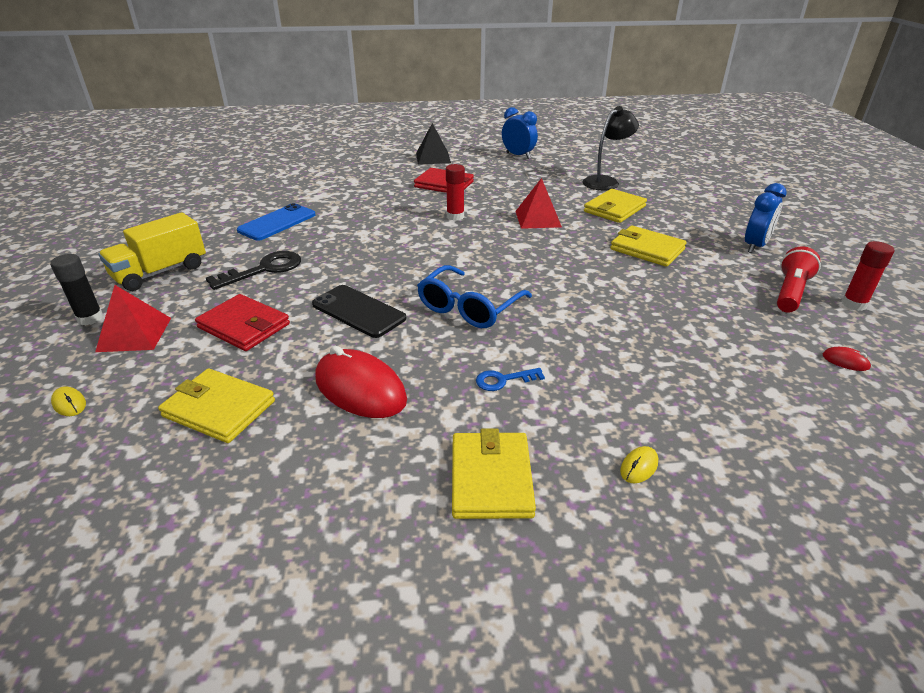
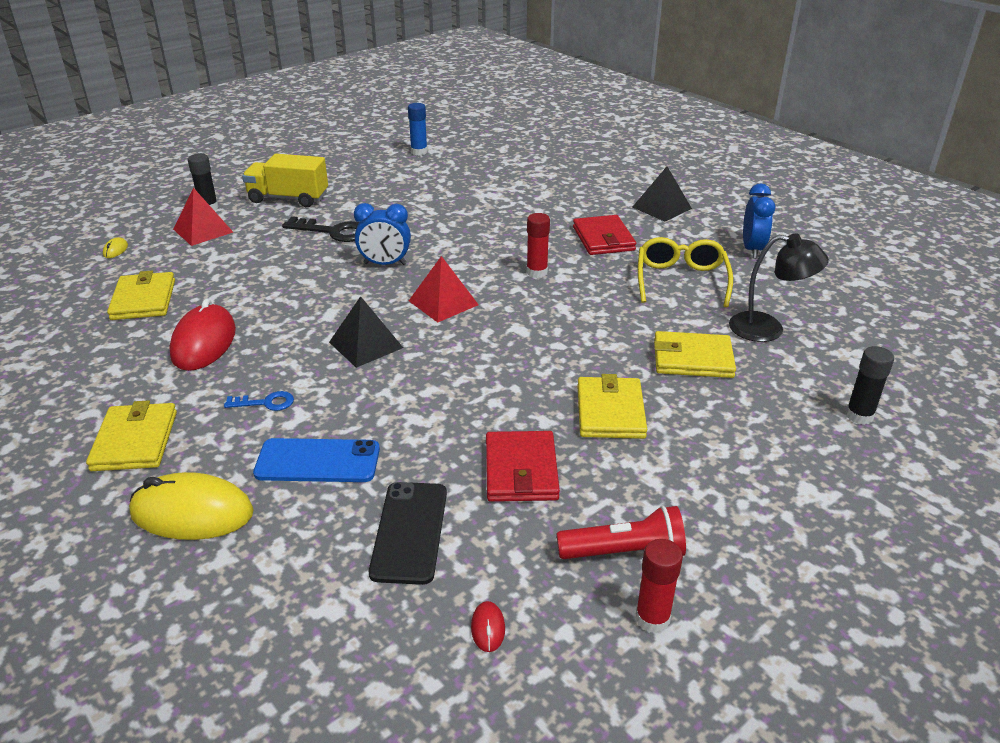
camera: 55 degrees right, 0 degrees up
(197, 197) = (419, 152): none -> blue glue stick
(244, 326) = (246, 262): red wallet -> red wallet (521, 470)
(277, 222) = (415, 201): blue phone -> blue phone (318, 461)
(358, 311) = (309, 297): black phone -> black phone (409, 532)
(469, 308) = (366, 345): blue glasses -> black pyramid
(491, 478) = (135, 441): yellow wallet -> yellow wallet turned 60 degrees counterclockwise
(503, 380) = (266, 403): blue key -> blue key turned 135 degrees clockwise
(526, 182) = (681, 280): none -> yellow glasses
(538, 219) = (595, 318): red pyramid -> red pyramid (443, 302)
(639, 467) = (192, 513): yellow mouse -> yellow mouse, size x2.46
(707, 192) = (859, 416): none -> black glue stick
(755, 246) = (730, 496): blue clock -> blue clock (385, 264)

